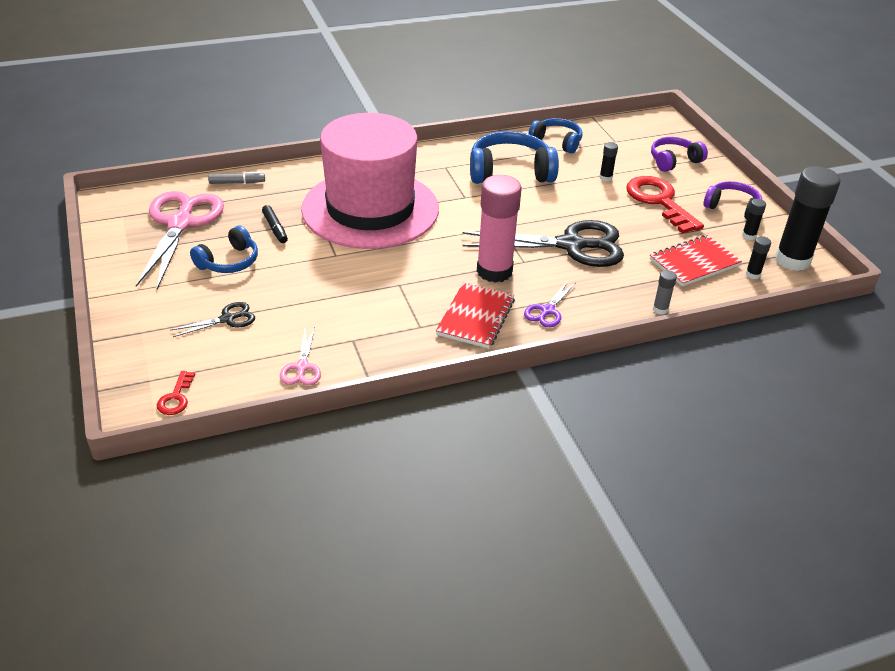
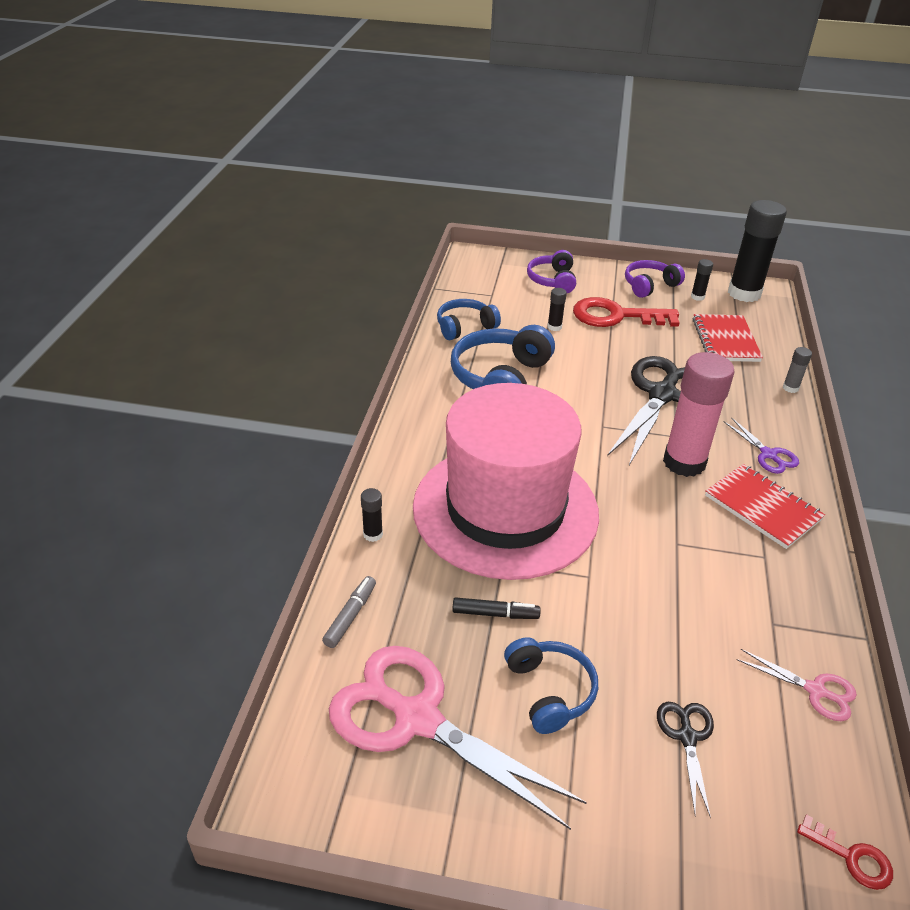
camera: 60 degrees left, 0 degrees up
(753, 274) = (756, 320): black glue stick -> black glue stick (373, 534)

